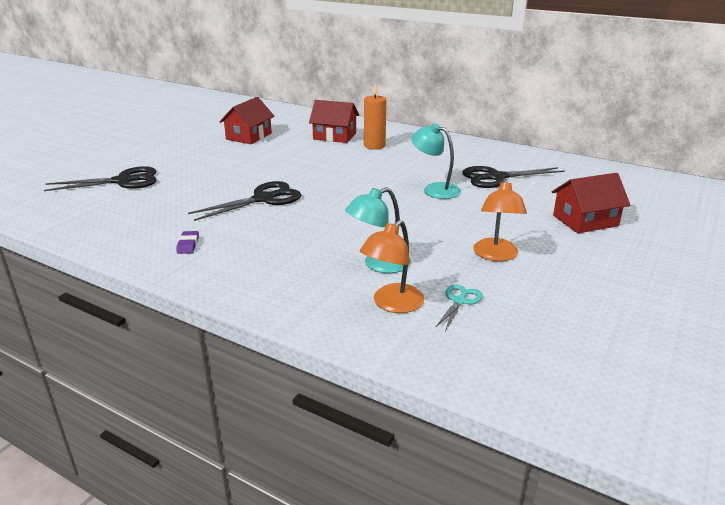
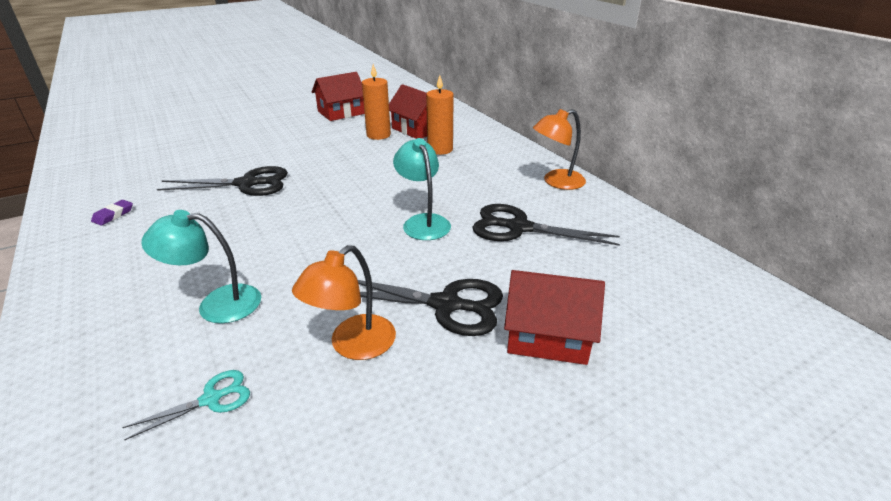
camera: 30 degrees right, 5 degrees up
(123, 181) = (178, 134): black scissors -> black scissors (446, 305)
(310, 146) = (378, 135): none -> orange candle
(392, 304) = (144, 367): orange lamp -> orange lamp (556, 182)

